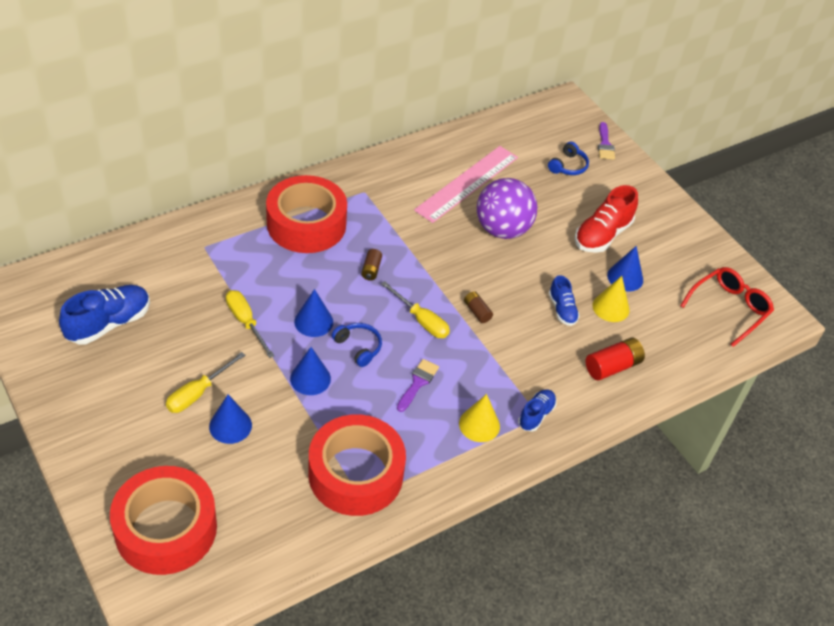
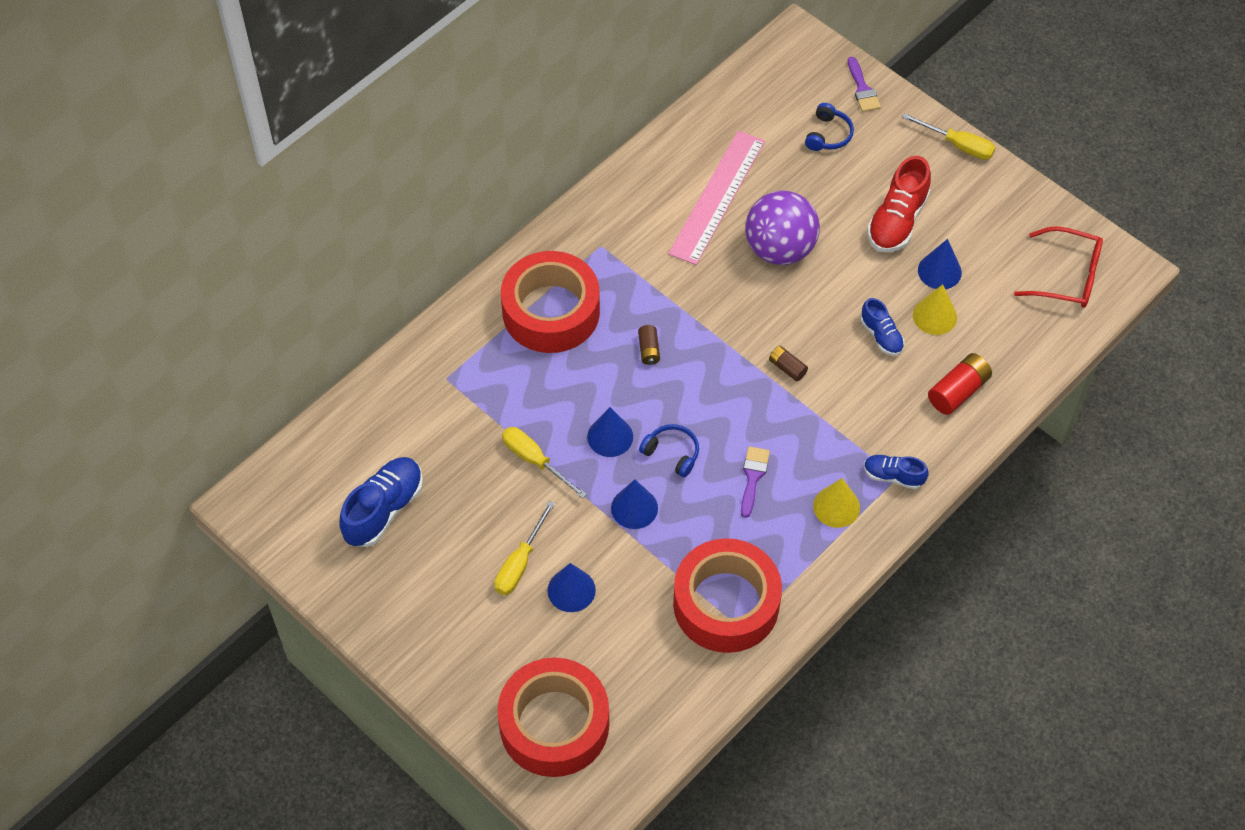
camera: 10 degrees left, 10 degrees up
(421, 320) = (729, 398): yellow screwdriver -> yellow screwdriver (958, 145)
(536, 415) = (893, 476): blue shoe -> blue shoe turned 90 degrees counterclockwise
(729, 308) = (1067, 276): red glasses -> red glasses turned 75 degrees clockwise

